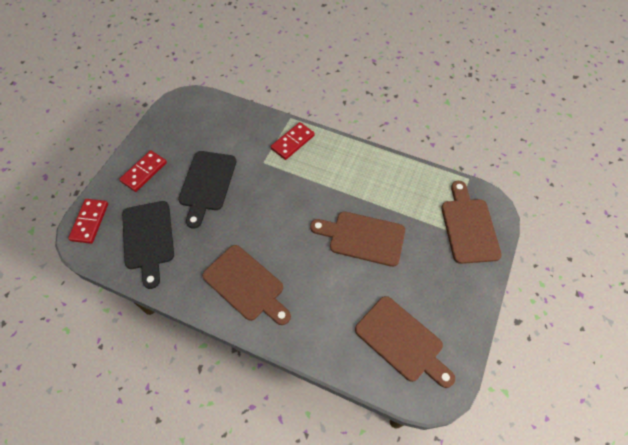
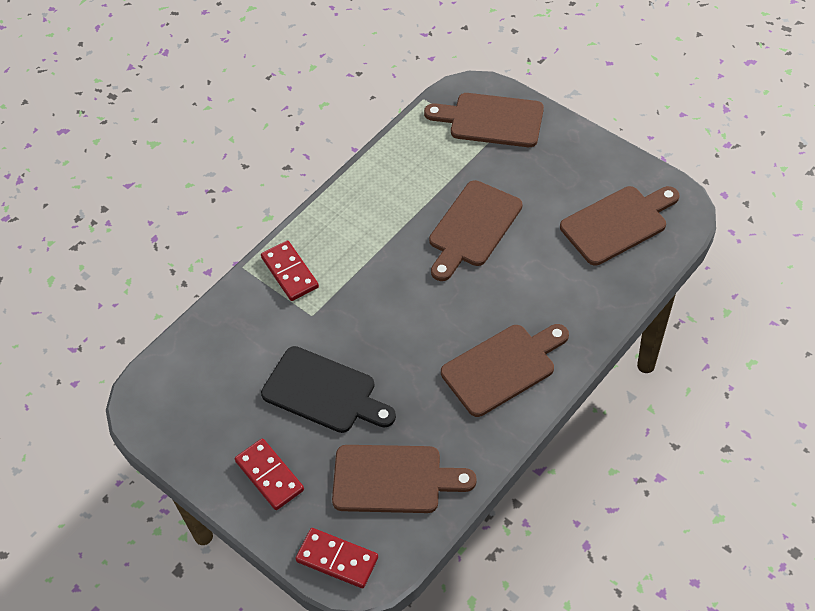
camera: 70 degrees left, 5 degrees down
(148, 238) = (394, 479): black cutting board -> brown cutting board

